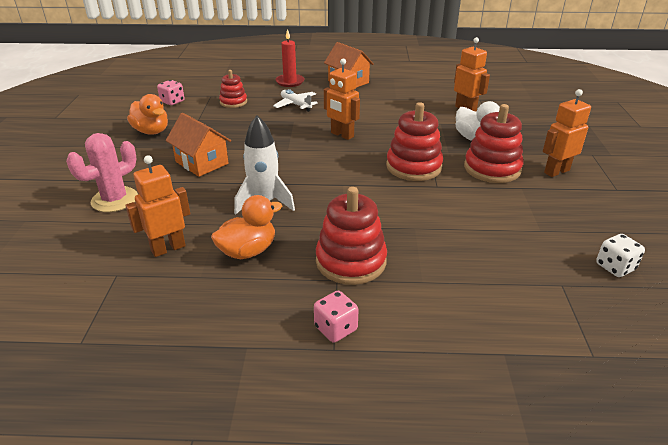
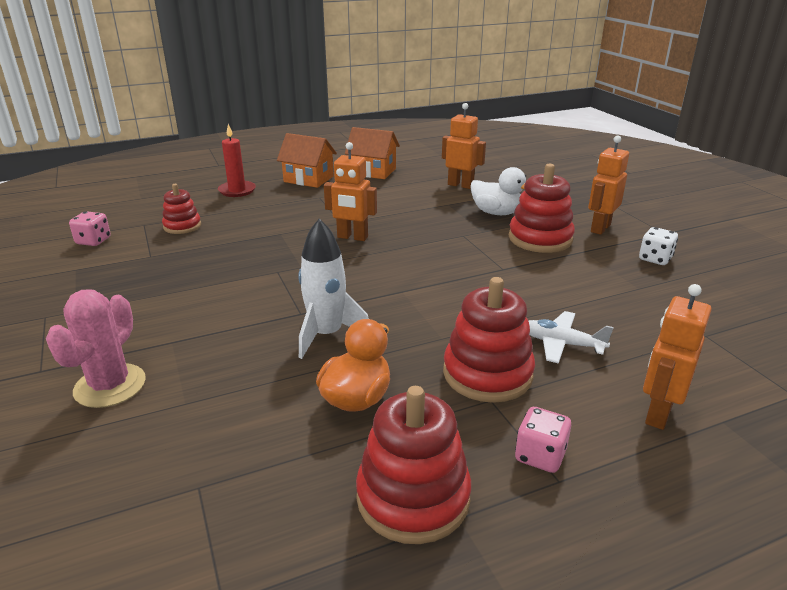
camera: 25 degrees left, 5 degrees down
(152, 131) = (93, 284): orange duck -> none
(168, 248) = (246, 427): orange robot -> orange robot (658, 413)
(202, 163) = (201, 307): orange house -> orange house (373, 171)
(295, 105) = (267, 215): white plane -> white plane (561, 344)
(413, 167) = (461, 254): red stacking toy -> red stacking toy (413, 497)
(615, 267) = (731, 305): white dice -> white dice (655, 259)

